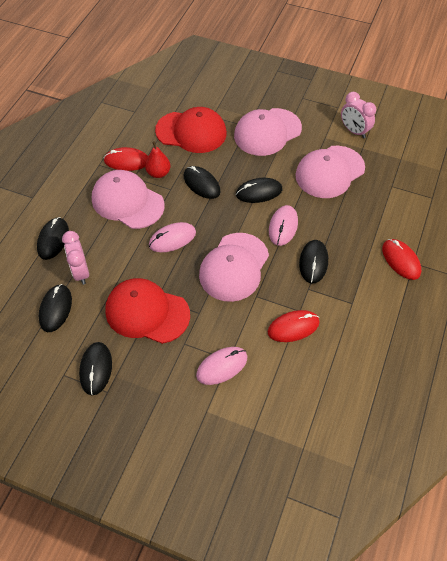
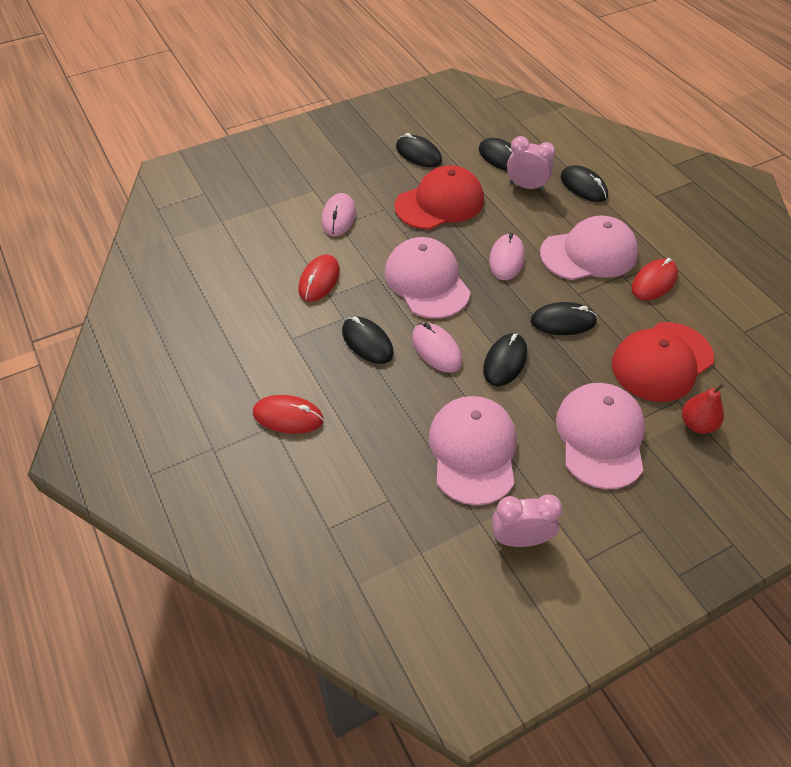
camera: 130 degrees right, 5 degrees down
(158, 173) = (612, 297): red pear -> red pear (697, 424)

